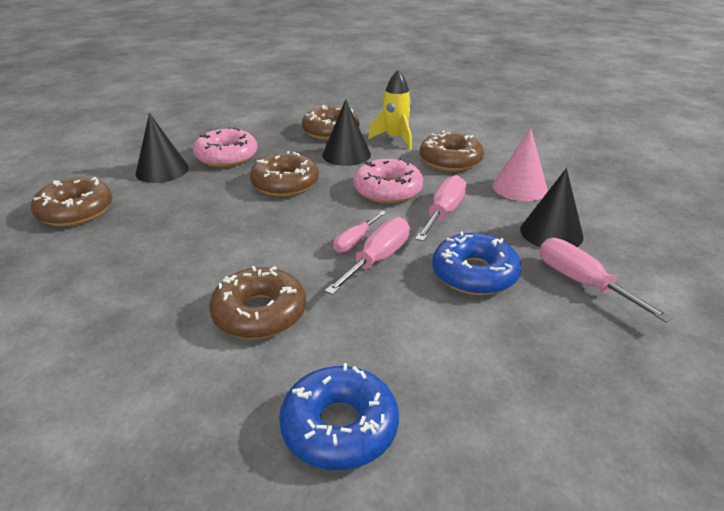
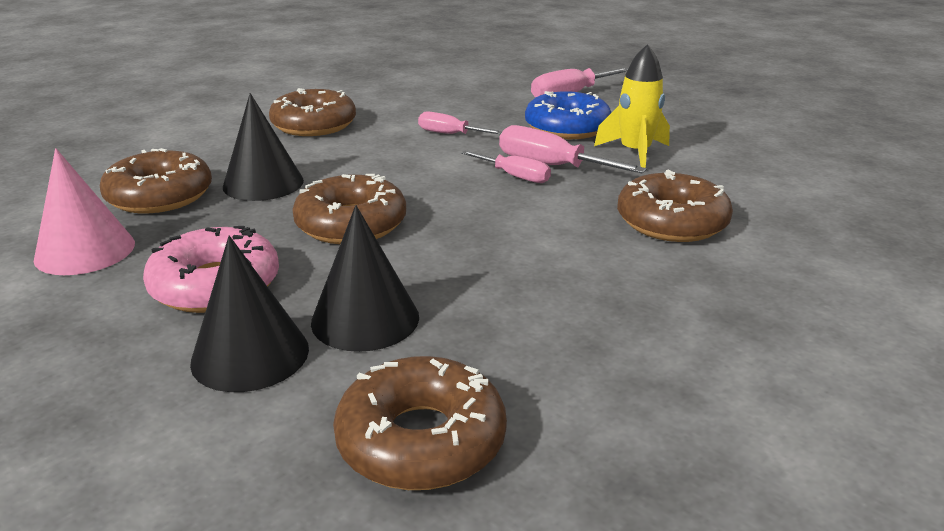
camera: 90 degrees left, 5 degrees down
(339, 427) = (798, 181): blue donut -> none
(387, 190) = (388, 159): pink donut -> none
(395, 138) = (223, 152): yellow rocket -> yellow rocket (634, 153)
(443, 213) = (450, 134): pink screwdriver -> pink screwdriver, size x0.65
(519, 187) = (395, 100): pink cone -> pink cone (85, 251)
(551, 233) = (490, 97): black cone -> black cone (365, 319)

